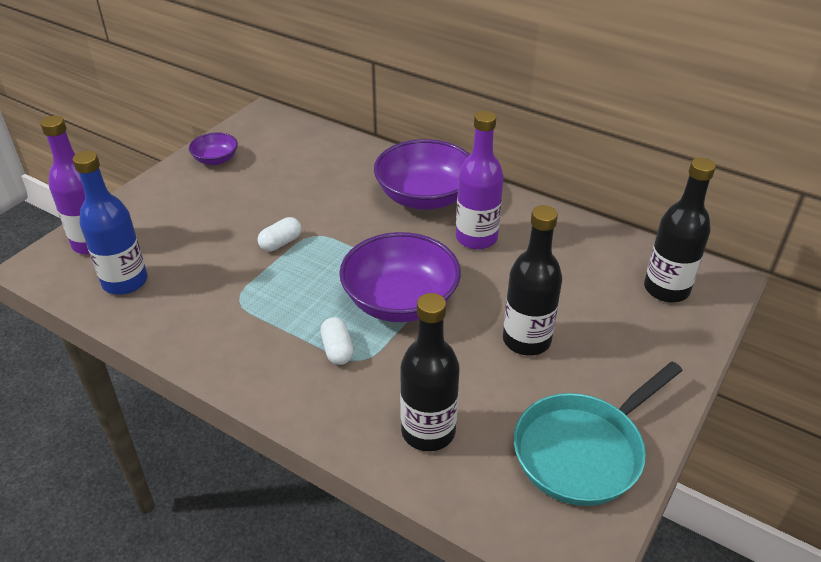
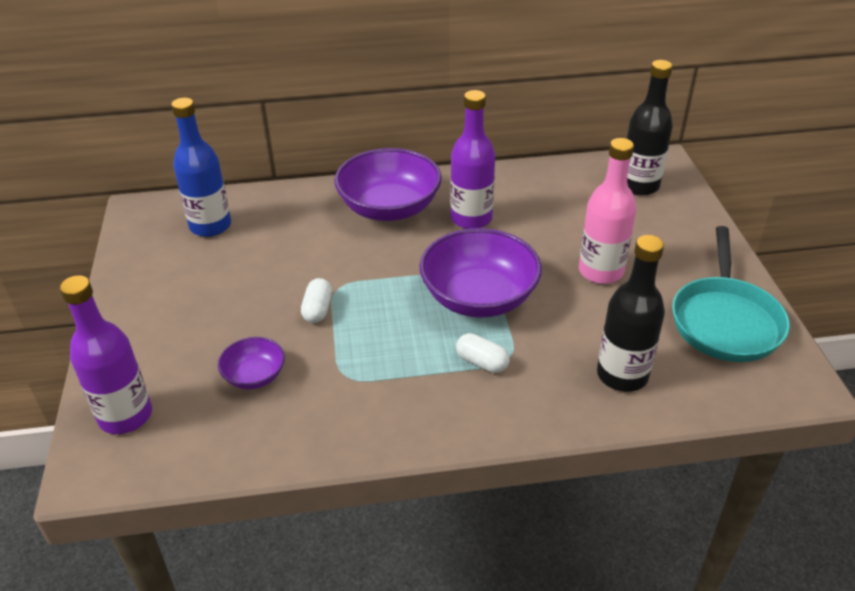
camera: 40 degrees left, 0 degrees up
(125, 282) = (213, 428): blue bottle -> blue bottle (210, 226)
(216, 159) = (147, 273): purple bowl -> purple bowl (254, 376)
(526, 340) = (601, 271): black bottle -> pink bottle

